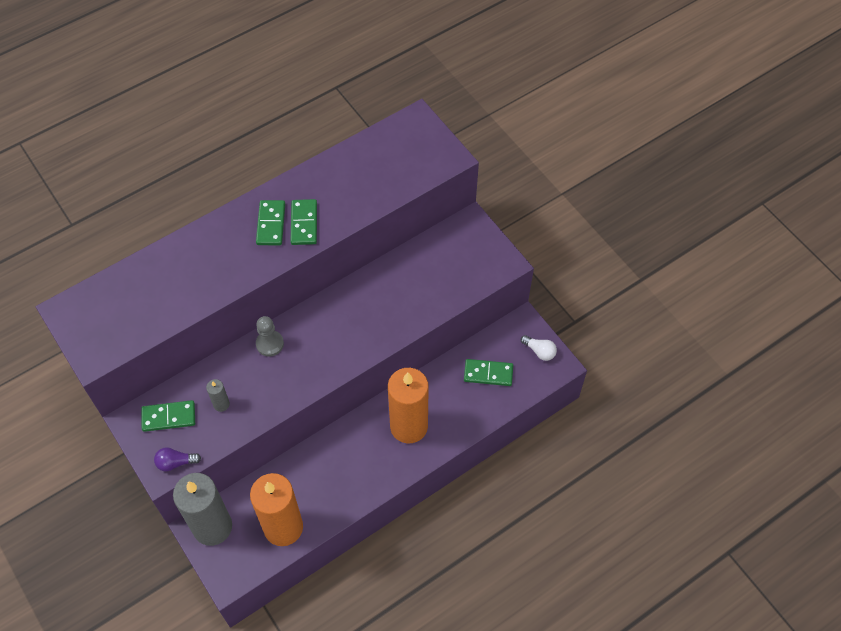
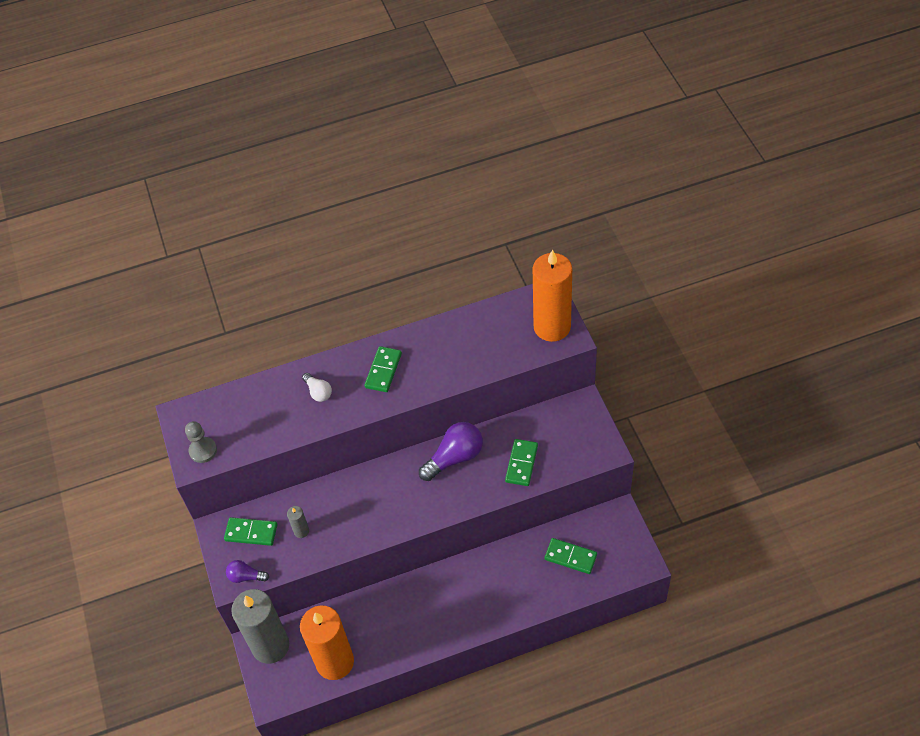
camera: 20 degrees right, 5 degrees down
(270, 344) = (360, 483): grey pawn -> grey pawn (203, 450)
(304, 223) = (414, 376): green domino -> green domino (521, 463)
(358, 299) = (454, 457): none -> purple light bulb
(409, 426) = (479, 592): orange candle -> orange candle (552, 327)
(539, 351) = (628, 546): white light bulb -> white light bulb (318, 392)

